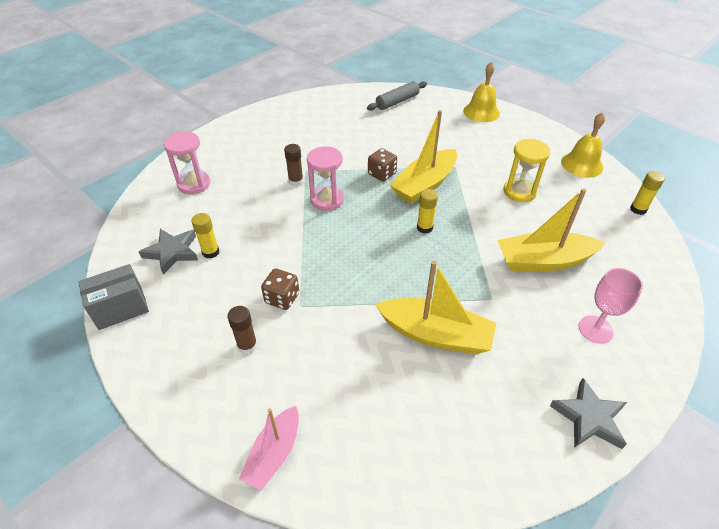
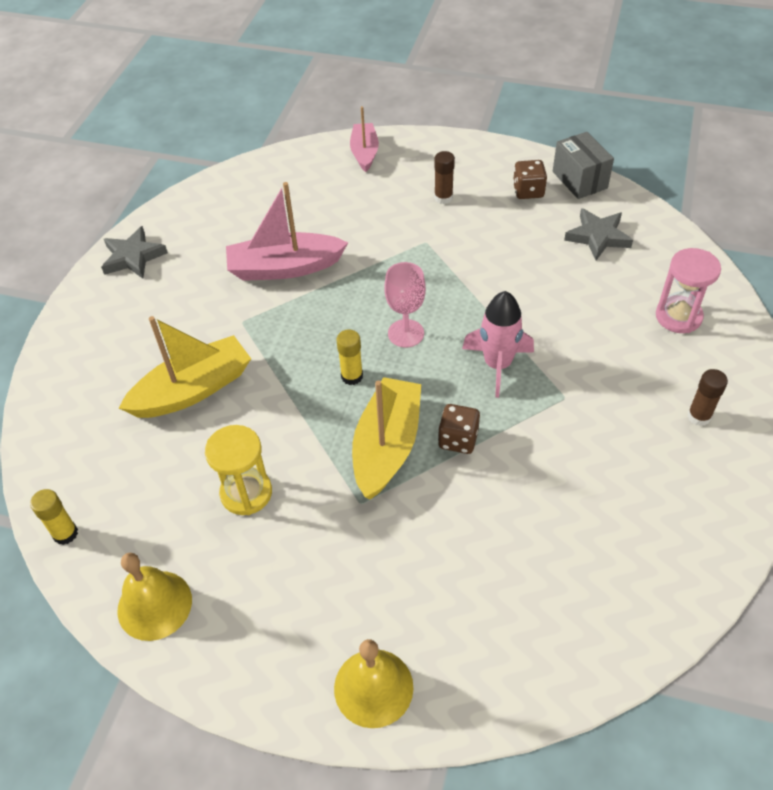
camera: 155 degrees right, 5 degrees up
(120, 308) = (579, 180): grey box -> grey box turned 60 degrees counterclockwise
(210, 252) = (561, 252): yellow glue stick -> none
(282, 298) = (448, 241): brown dice -> brown dice (528, 191)
(296, 181) = (561, 375): brown glue stick -> brown glue stick (699, 416)
(327, 200) = (497, 365): pink hourglass -> pink rocket
(397, 101) = (551, 641): grey rolling pin -> none
(435, 334) = (285, 267): yellow boat -> pink boat
(595, 329) = (128, 332): pink goblet -> pink goblet (406, 333)

